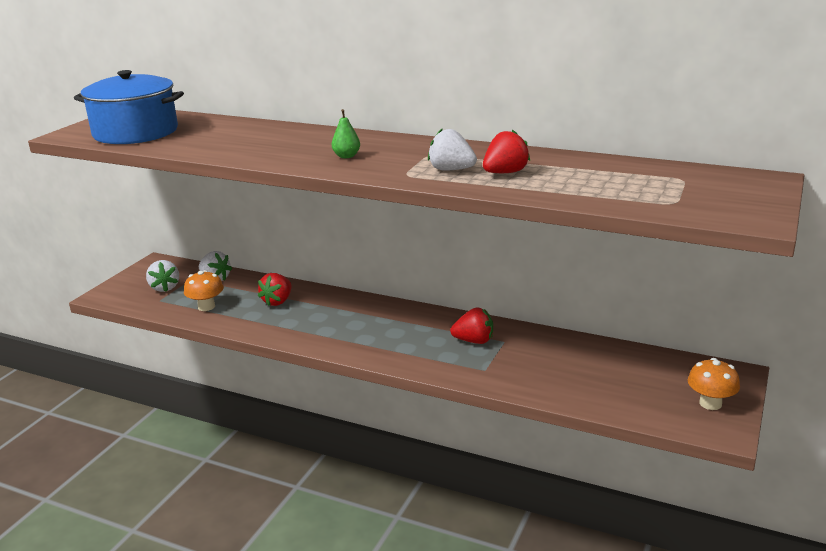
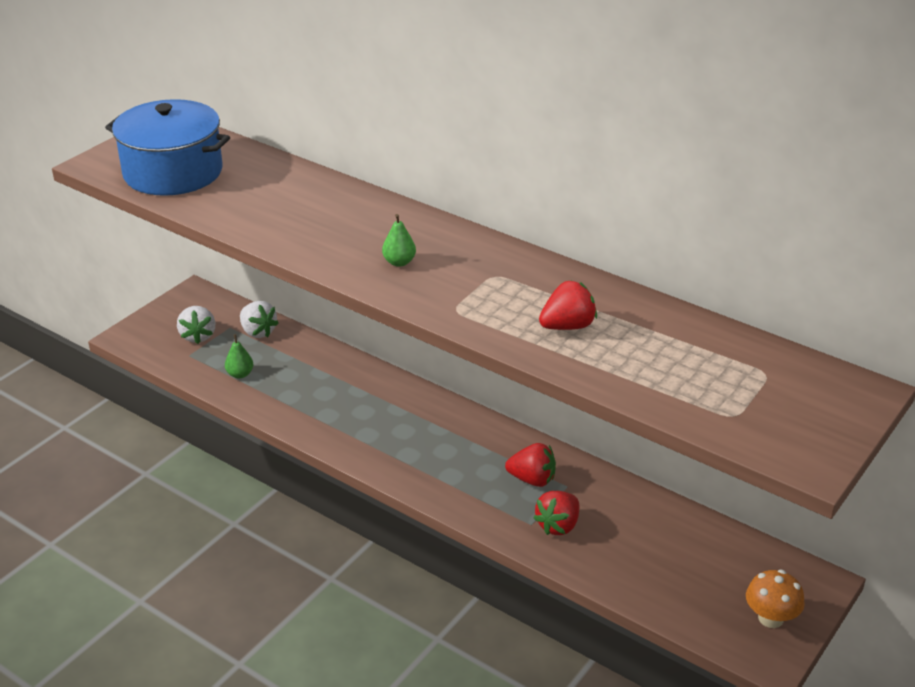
camera: 10 degrees right, 10 degrees up
(206, 307) = (240, 374): orange mushroom -> green pear
(277, 301) = (322, 380): red strawberry -> red strawberry (558, 525)
(451, 170) = (508, 309): white strawberry -> none

